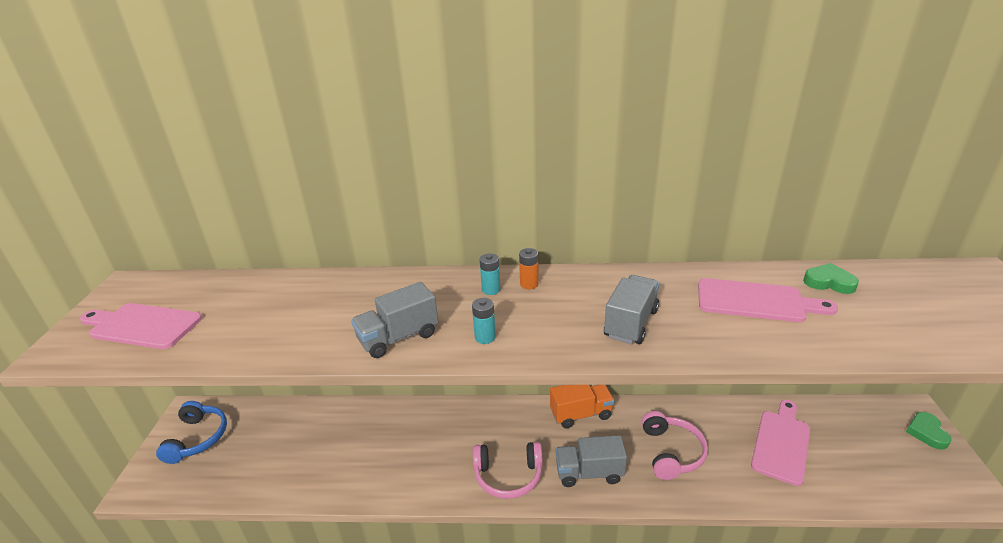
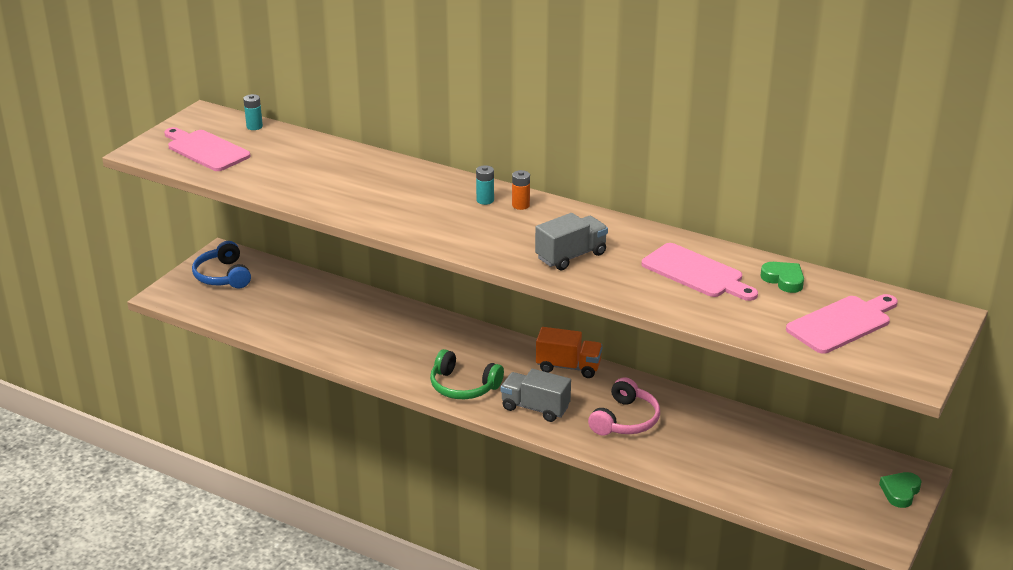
camera: 25 degrees right, 0 degrees up
(198, 438) = (223, 276): blue headphones -> blue headphones turned 135 degrees clockwise
(398, 337) = (384, 212): grey truck -> none
(485, 337) = (448, 231): turquoise battery -> turquoise battery (254, 126)
(508, 476) = (463, 386): pink headphones -> green headphones
(781, 443) = (739, 449): pink cutting board -> pink cutting board (842, 323)

